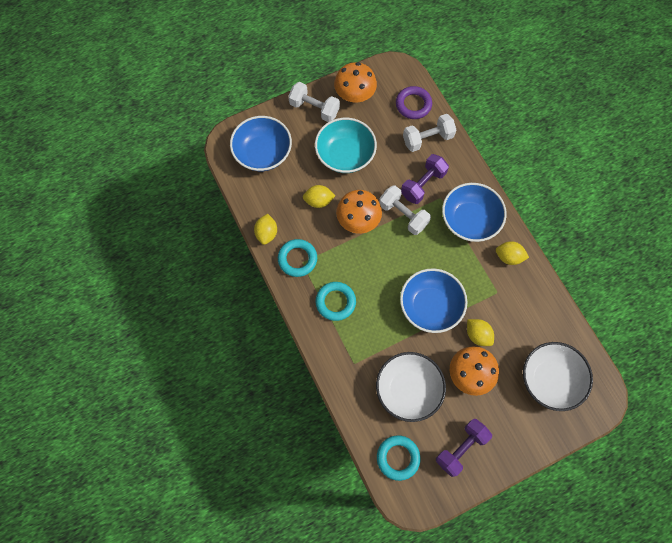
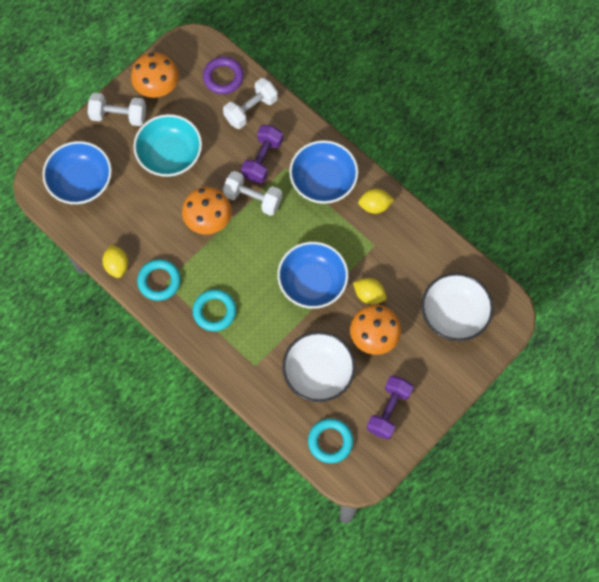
camera: 20 degrees left, 0 degrees up
(318, 201) = (159, 213): yellow lemon -> none

